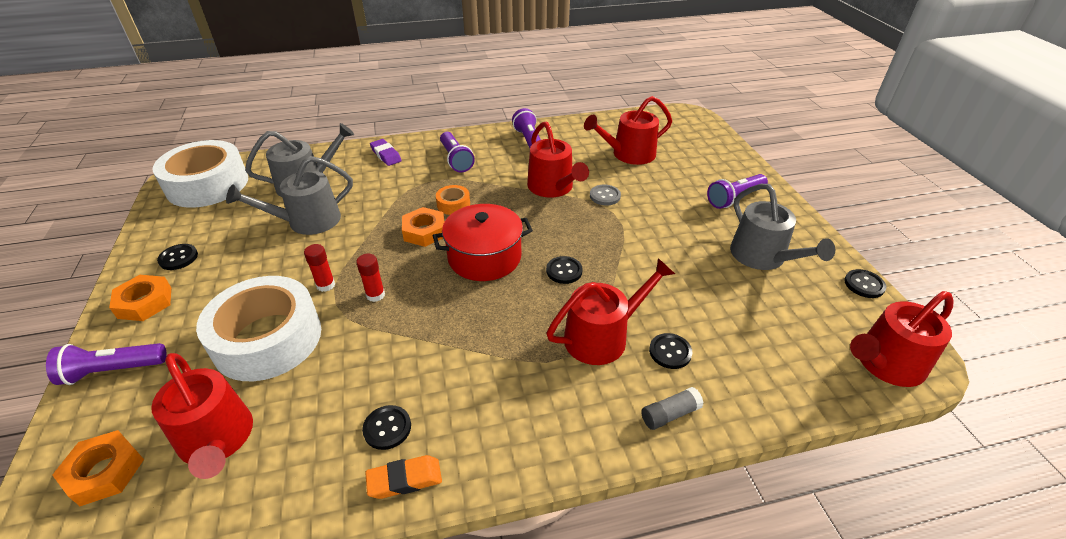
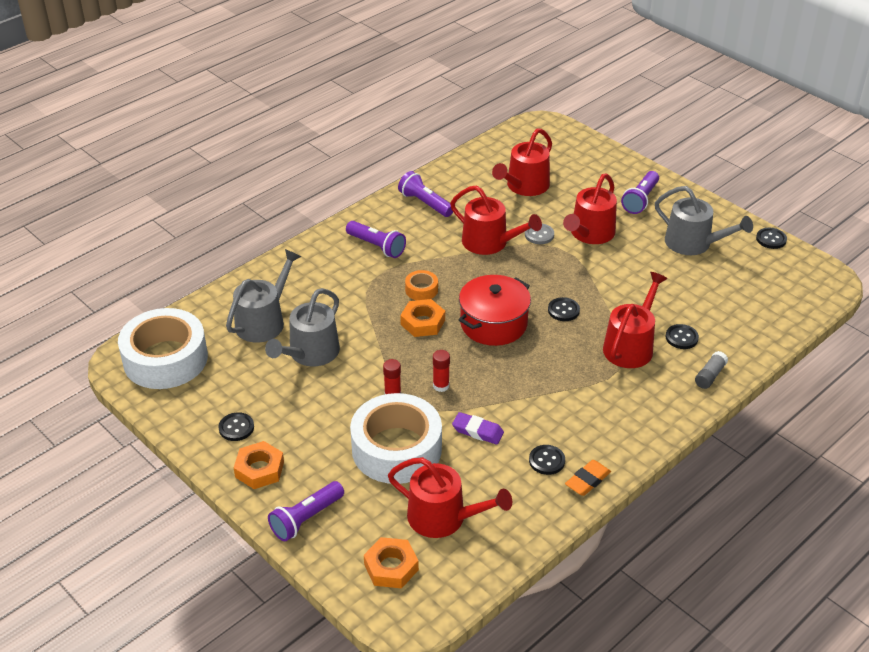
camera: 30 degrees left, 0 degrees up
(386, 155) = (305, 266): purple eraser -> purple eraser (477, 431)
(885, 364) = (812, 291): red watering can -> red watering can (590, 234)

